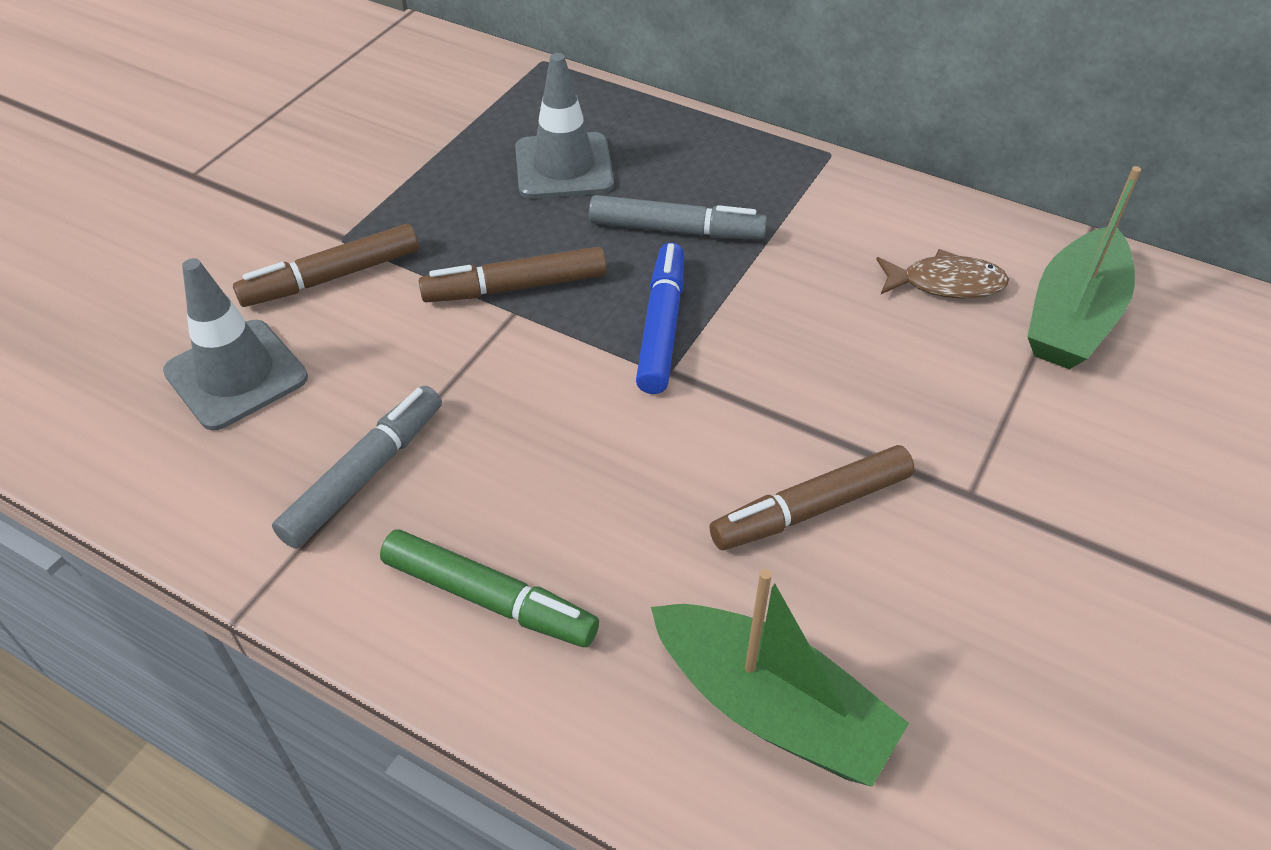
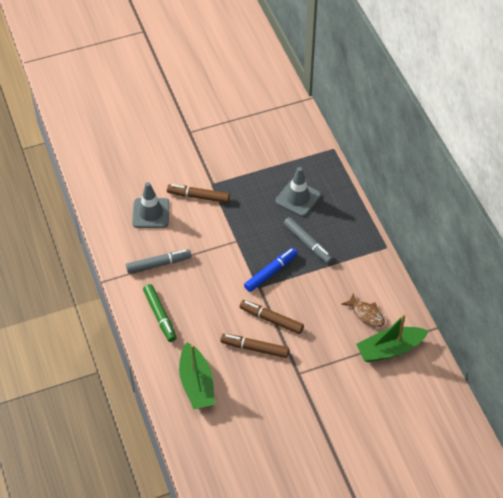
camera: 40 degrees right, 5 degrees up
(515, 287) = (244, 233): brown marker -> brown marker (271, 319)

